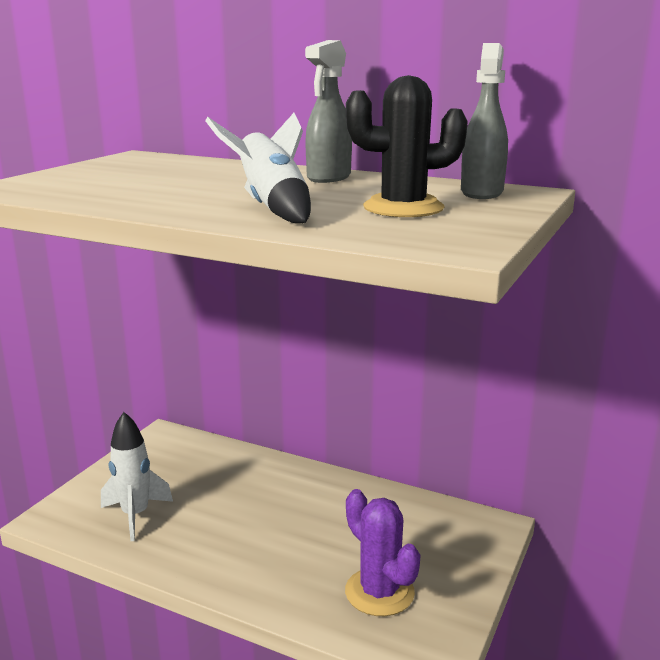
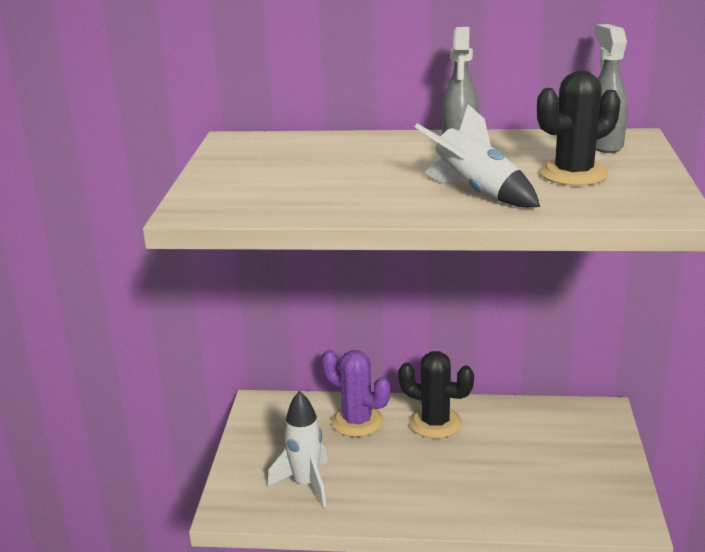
camera: 20 degrees left, 5 degrees up
(306, 492) = (435, 423): none -> black cactus
(379, 592) = (559, 487): purple cactus -> purple cactus (357, 421)

